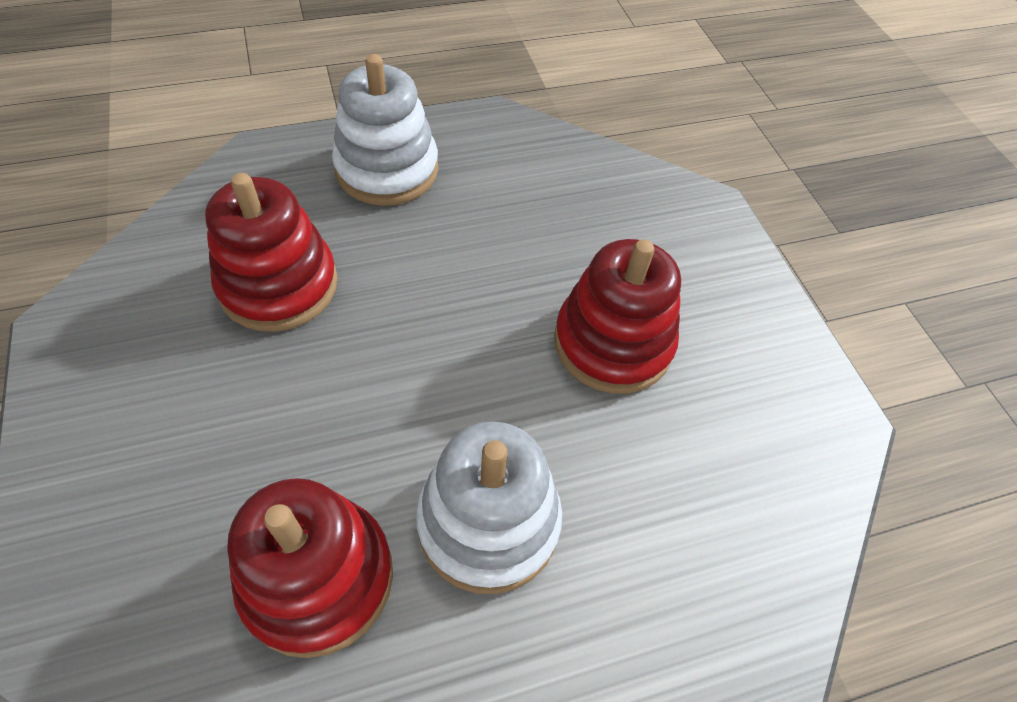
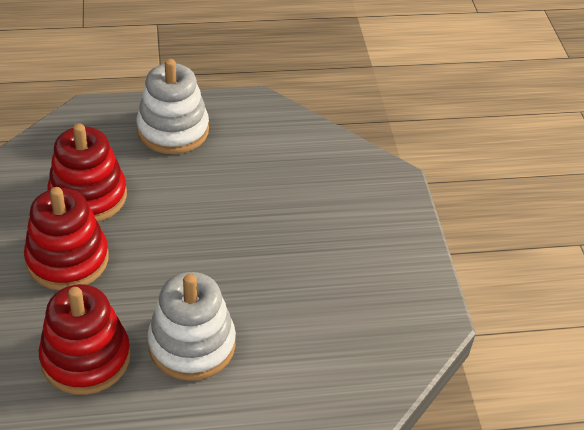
camera: 10 degrees right, 10 degrees down
(613, 343) = (298, 257): red stacking toy -> red stacking toy (67, 259)

